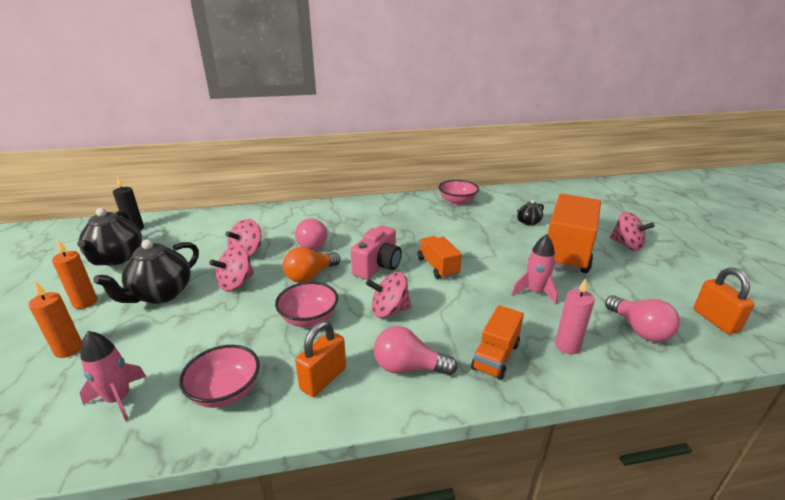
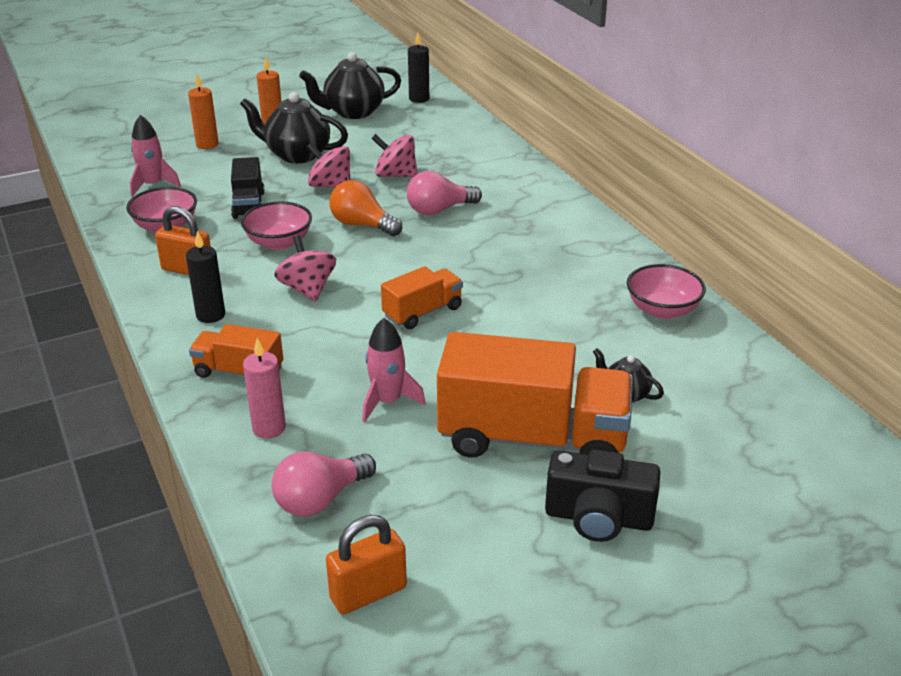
camera: 75 degrees right, 5 degrees up
(229, 330) = (248, 205): none -> black truck
(378, 266) = (404, 266): pink camera -> none
(408, 367) = (210, 315): pink light bulb -> black candle
(626, 245) = (598, 518): pink spinning top -> black camera

